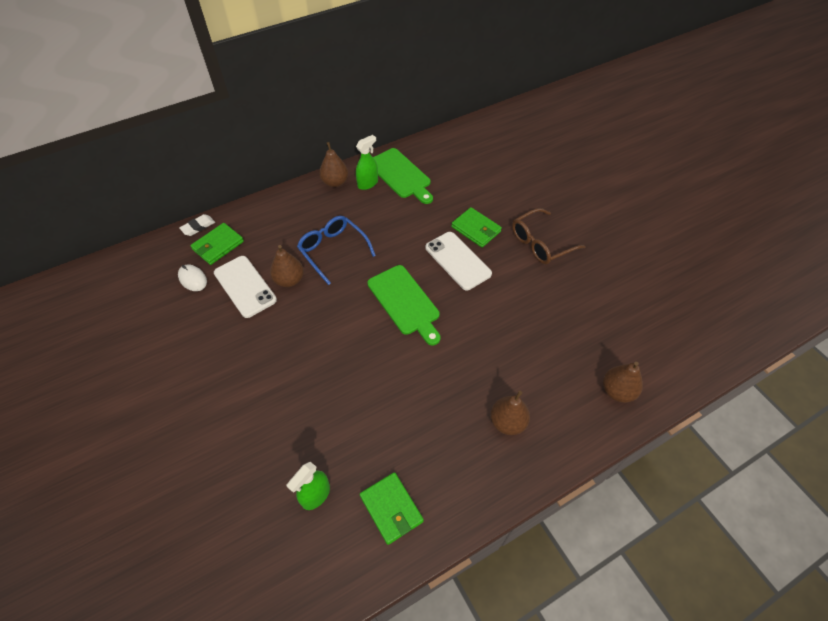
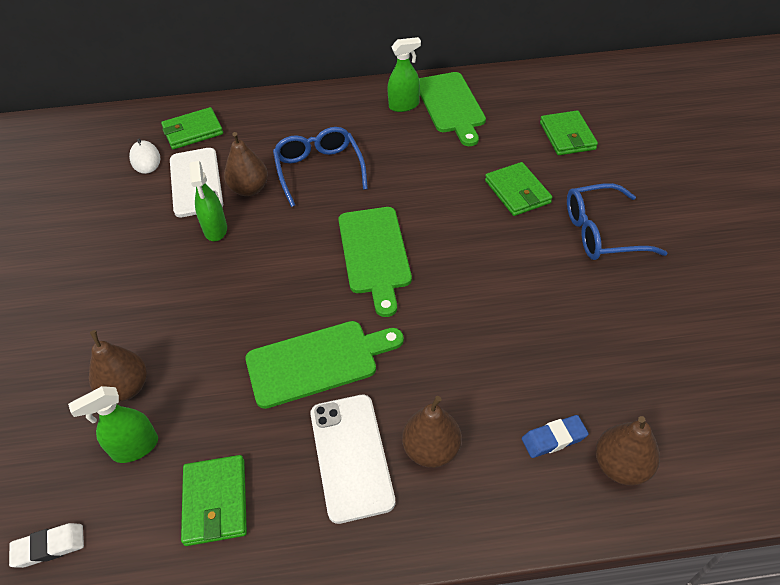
camera: 25 degrees right, 5 degrees down
(198, 227) = (183, 107): white eraser -> white eraser (49, 547)
(281, 319) = (215, 229): none -> green spray bottle
(335, 182) = (365, 95): brown pear -> brown pear (126, 388)
(407, 391) = (318, 362): none -> green cutting board
(457, 261) = (471, 223): white phone -> white phone (351, 456)
(488, 179) = (567, 136): none -> green wallet
(540, 243) = (601, 233): brown glasses -> blue glasses
(574, 388) = (553, 438): none -> blue eraser

